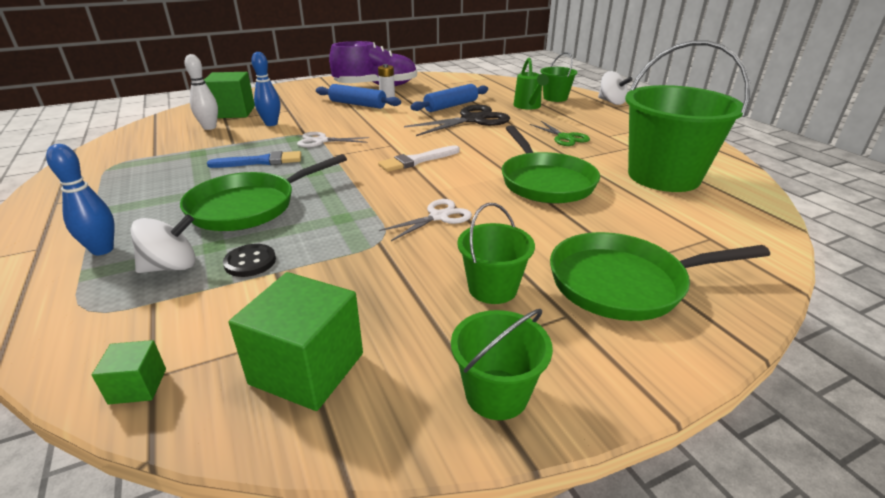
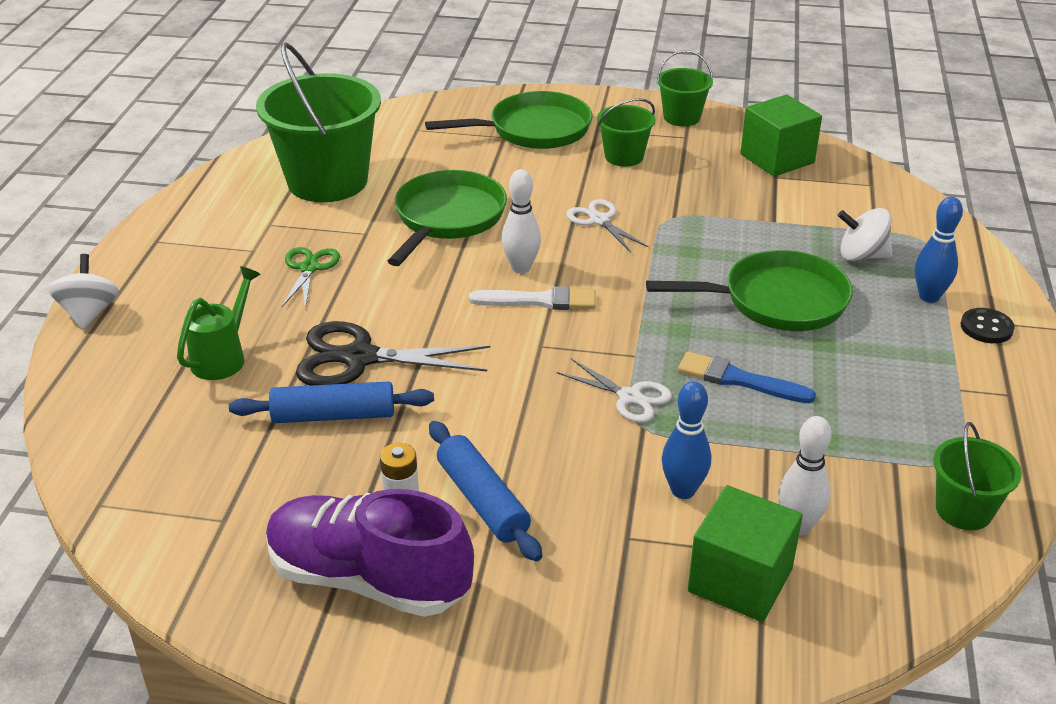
camera: 145 degrees left, 5 degrees up
(138, 386) = (879, 182): green cube -> none
(250, 262) = (793, 237): black button -> black button (986, 327)
(439, 216) = (599, 220): white scissors -> white scissors turned 60 degrees clockwise
(452, 171) = (521, 268): none -> white bowling pin
(555, 98) = (138, 363): green bucket -> green bucket (963, 510)
(624, 283) = (533, 130): green pan -> green pan turned 45 degrees counterclockwise

